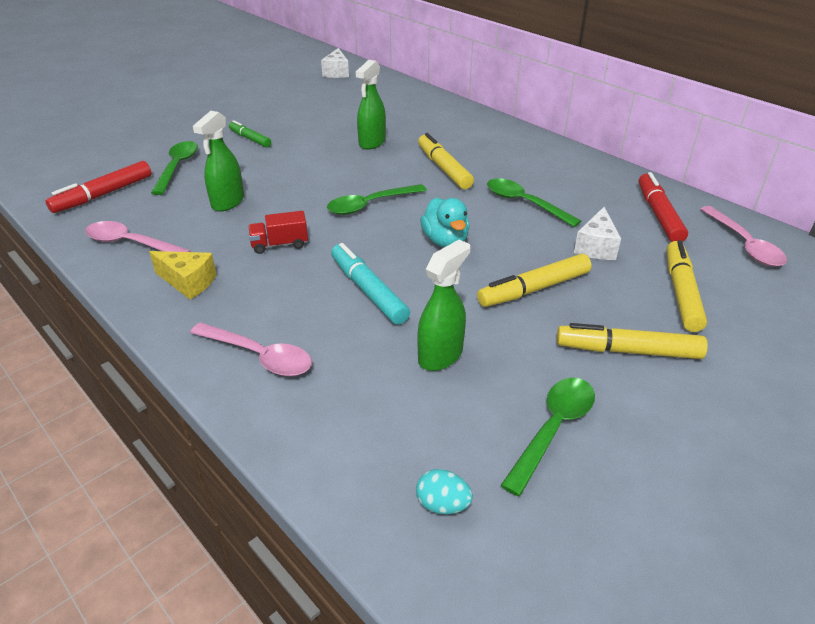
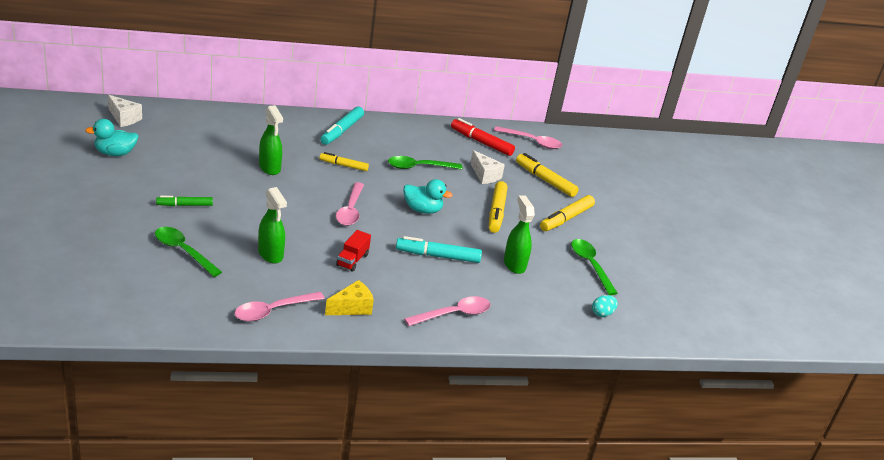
camera: 60 degrees left, 5 degrees down
(104, 194) = (179, 297): red marker -> none
(282, 90) = (115, 153): none -> turquoise duck
(370, 205) = (350, 210): green spoon -> pink spoon
(444, 168) = (343, 165): yellow marker -> yellow marker, size x0.65
(502, 142) = (342, 131): none -> turquoise marker

